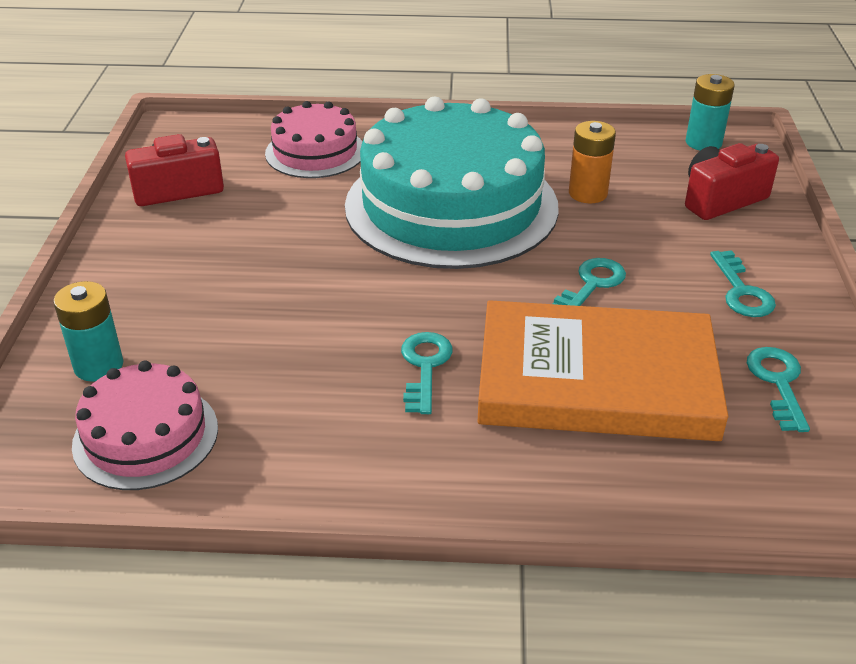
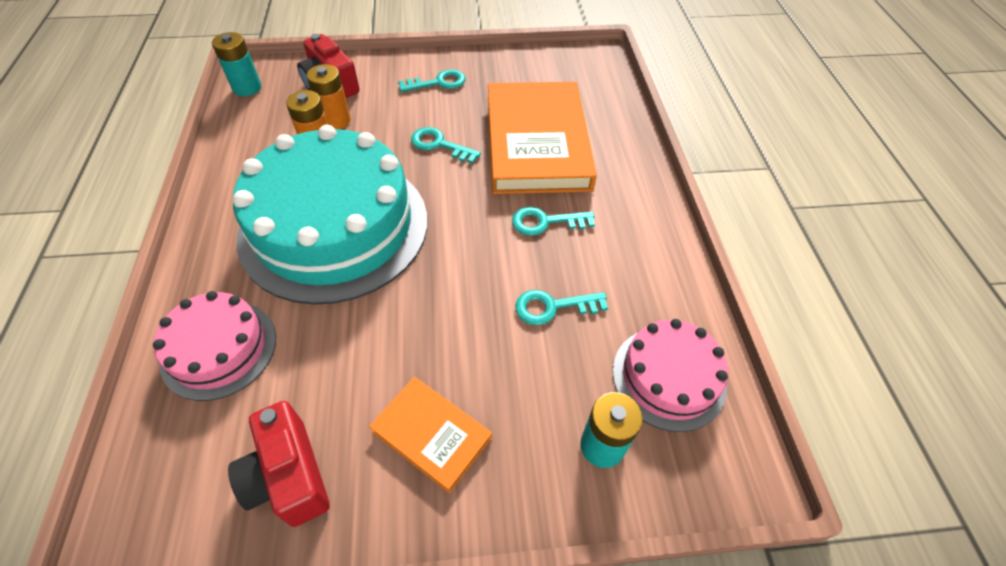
camera: 100 degrees left, 15 degrees up
(173, 259) = (431, 434): none -> orange book
(641, 204) = (335, 120): none -> orange battery
(778, 383) = (521, 76): turquoise key -> turquoise key (553, 307)

